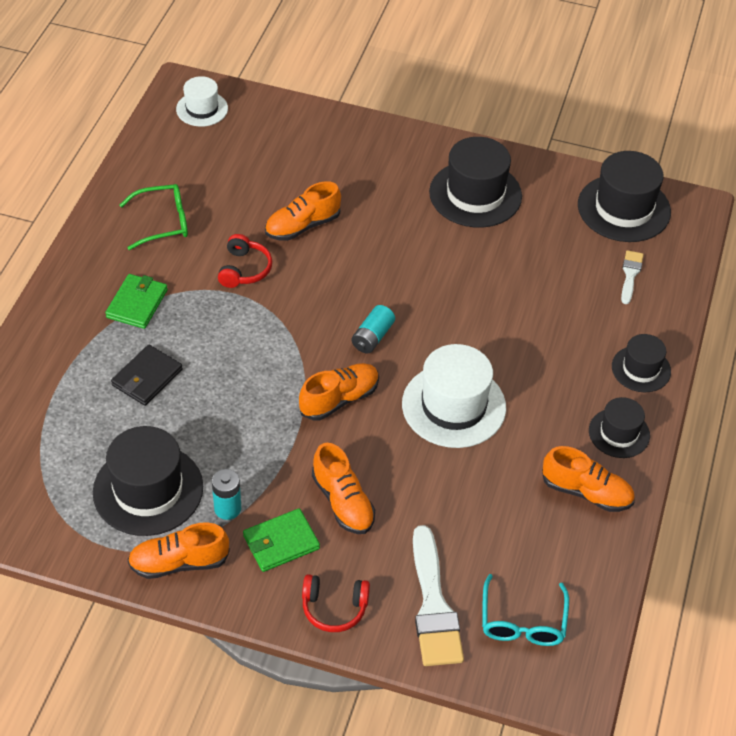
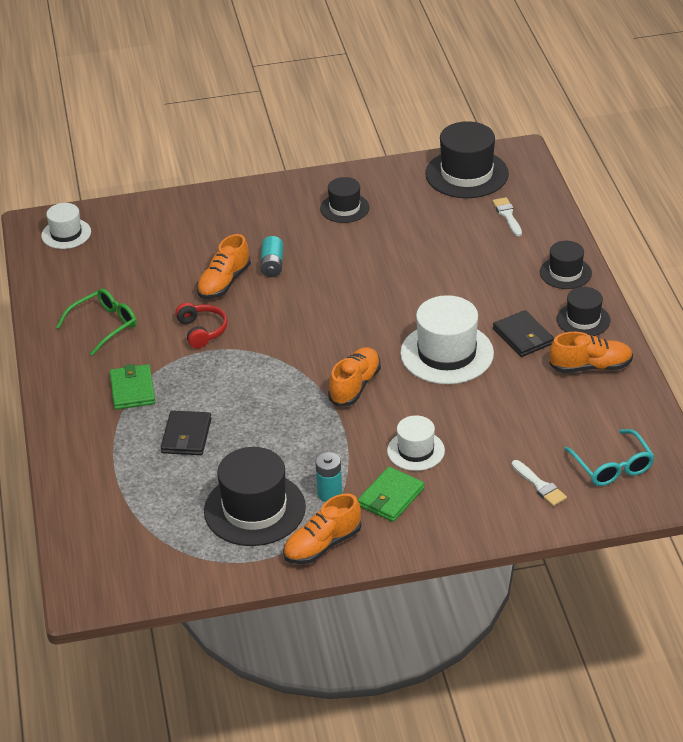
camera: 25 degrees left, 10 degrees down
(334, 608) = (467, 520): red headphones -> none
(343, 502) = (416, 451): orange shoe -> white hat
(372, 337) = (345, 334): turquoise battery -> turquoise battery (272, 265)
(433, 605) = (540, 485): white brush -> white brush, size x0.52
(475, 194) = (344, 208): black hat -> black hat, size x0.58
(543, 423) = (523, 336): none -> black wallet

